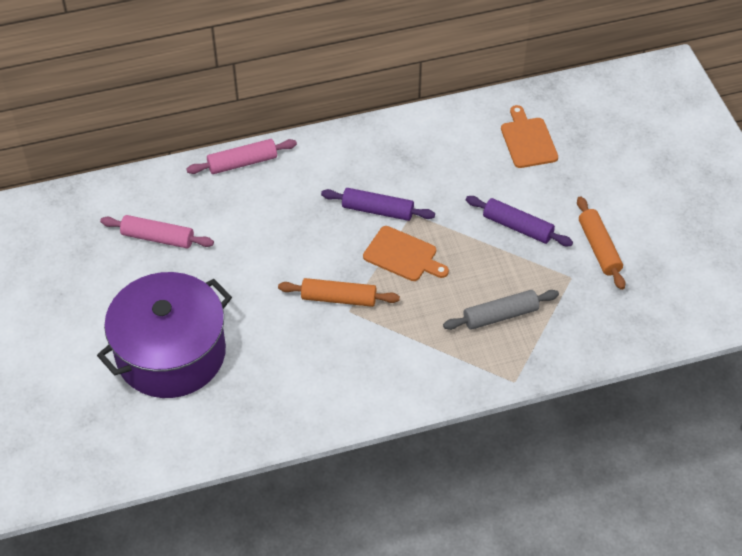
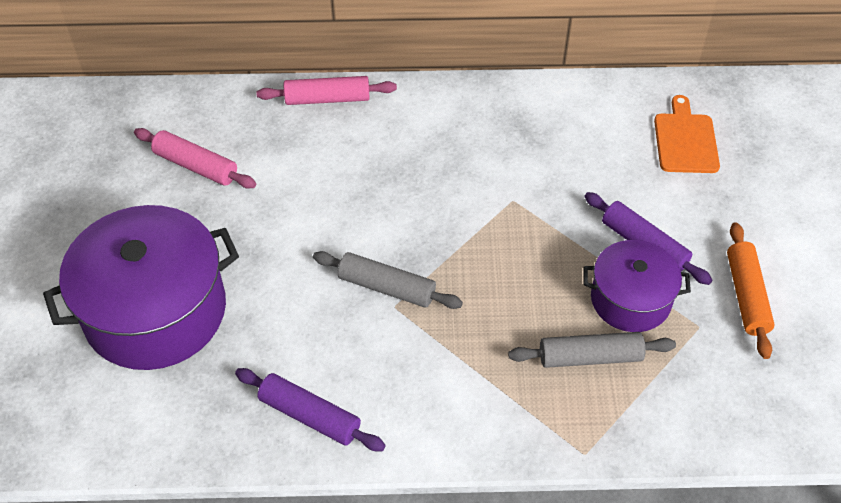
camera: 15 degrees right, 0 degrees up
(338, 298) = (386, 287): orange rolling pin -> grey rolling pin
(377, 210) = (471, 187): purple rolling pin -> purple rolling pin (309, 416)
(403, 255) = (485, 250): orange cutting board -> none
(518, 269) = (630, 299): none -> purple pot

